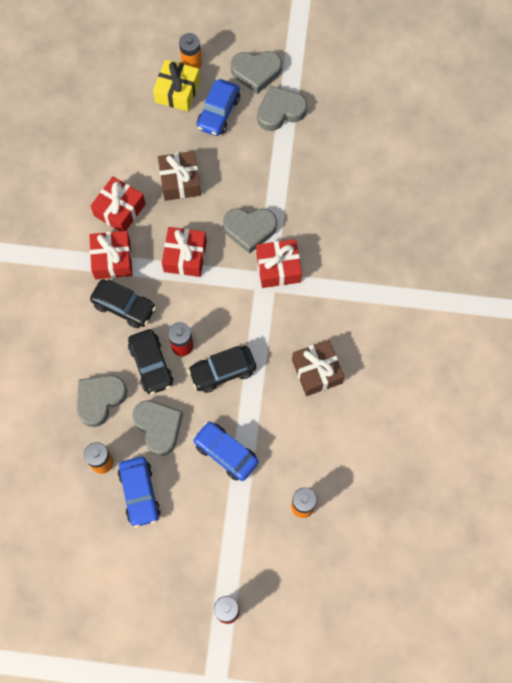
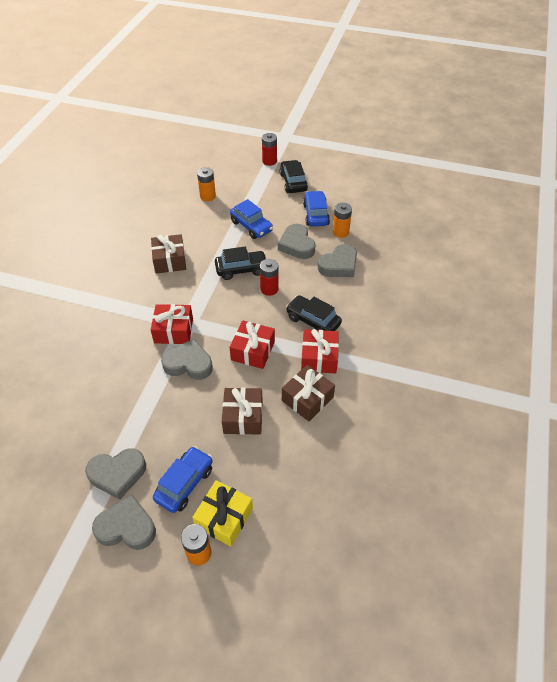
camera: 170 degrees left, 20 degrees down
(119, 210) = (307, 399): red gift -> brown gift
(151, 365) = (296, 280): black car -> black car (293, 182)

